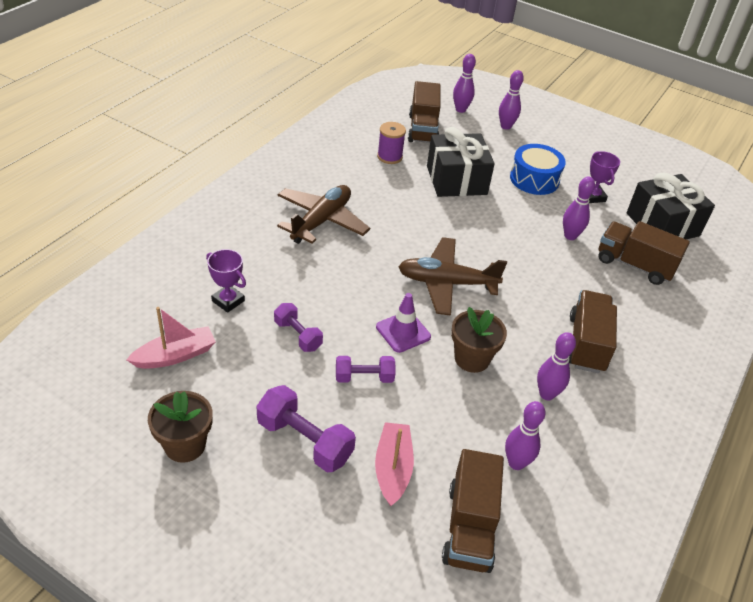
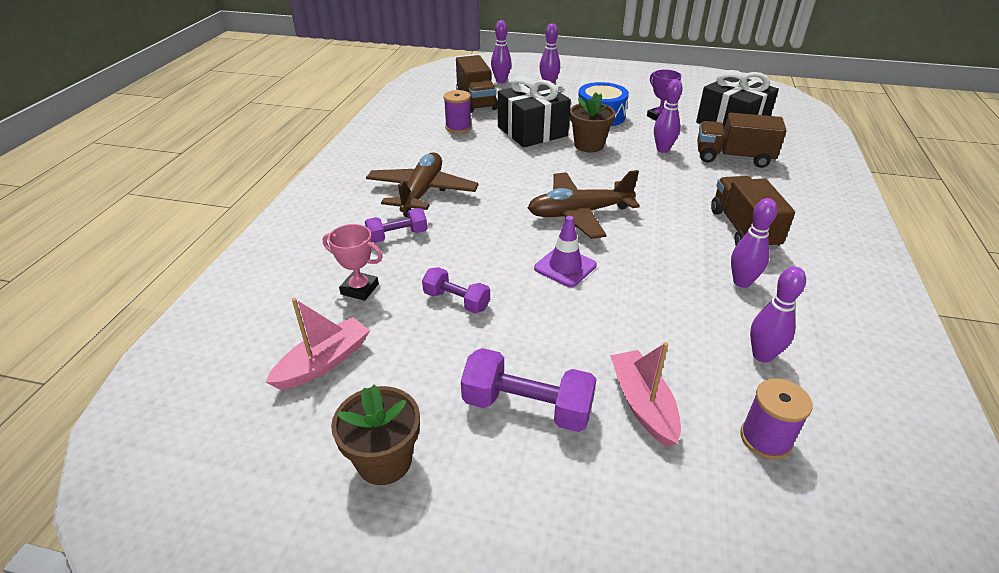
camera: 15 degrees left, 5 degrees down
(228, 301) = (359, 289): purple trophy -> pink trophy
(364, 377) = (552, 321): purple dumbbell -> purple dumbbell (397, 236)
(469, 527) = (765, 439): brown truck -> purple spool
(472, 359) = (649, 272): brown flower pot -> brown flower pot (589, 145)

